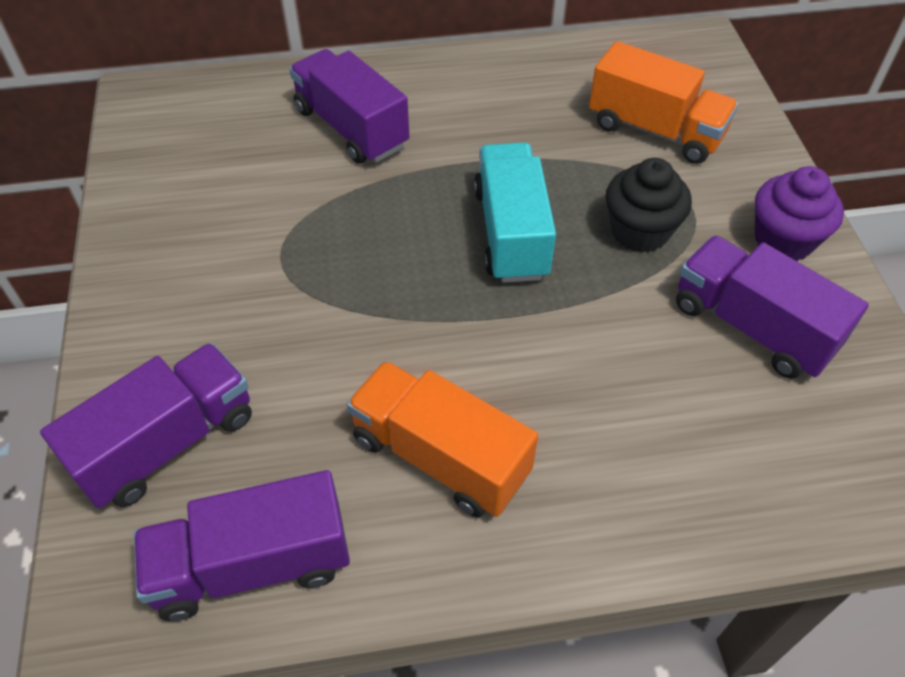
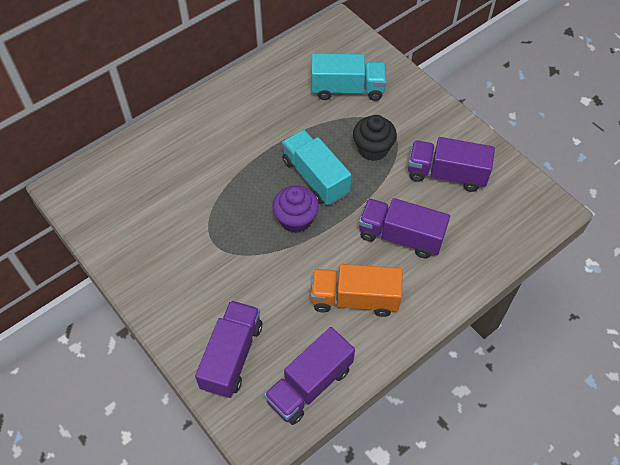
camera: 30 degrees left, 5 degrees up
(351, 128) = (196, 155): purple truck -> purple truck (400, 236)
(655, 130) = (347, 89): orange truck -> turquoise truck
(783, 240) = (437, 124): purple cupcake -> purple cupcake (296, 219)

